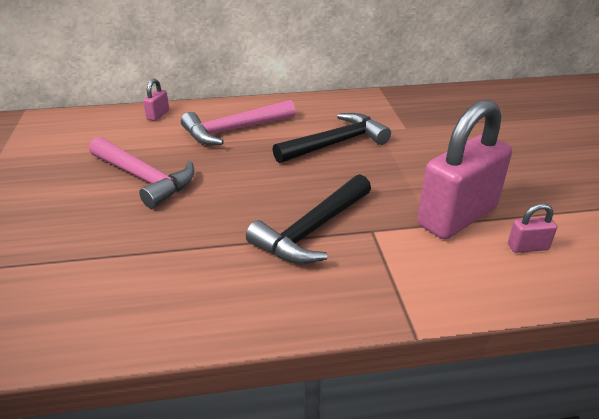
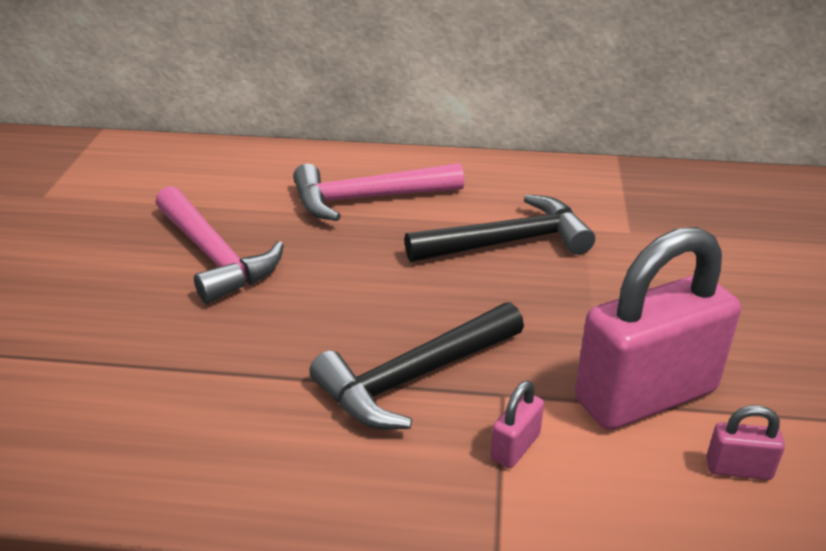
camera: 15 degrees right, 0 degrees up
(158, 115) = (271, 159): pink padlock -> pink padlock (515, 447)

